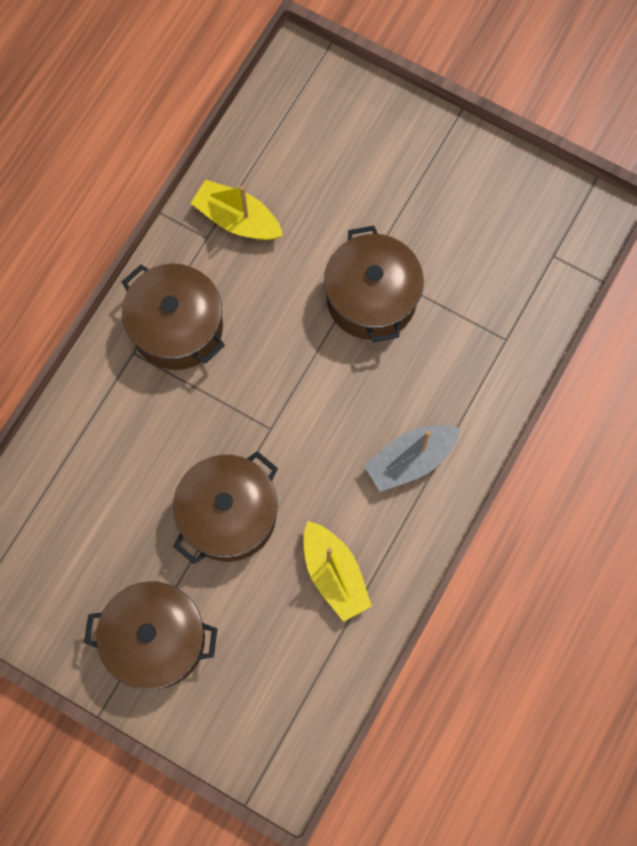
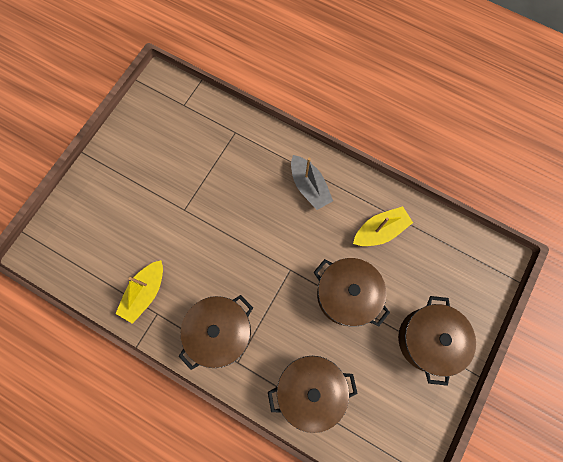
camera: 90 degrees left, 0 degrees up
(371, 298) = (205, 207): brown pot -> brown pot (310, 389)

